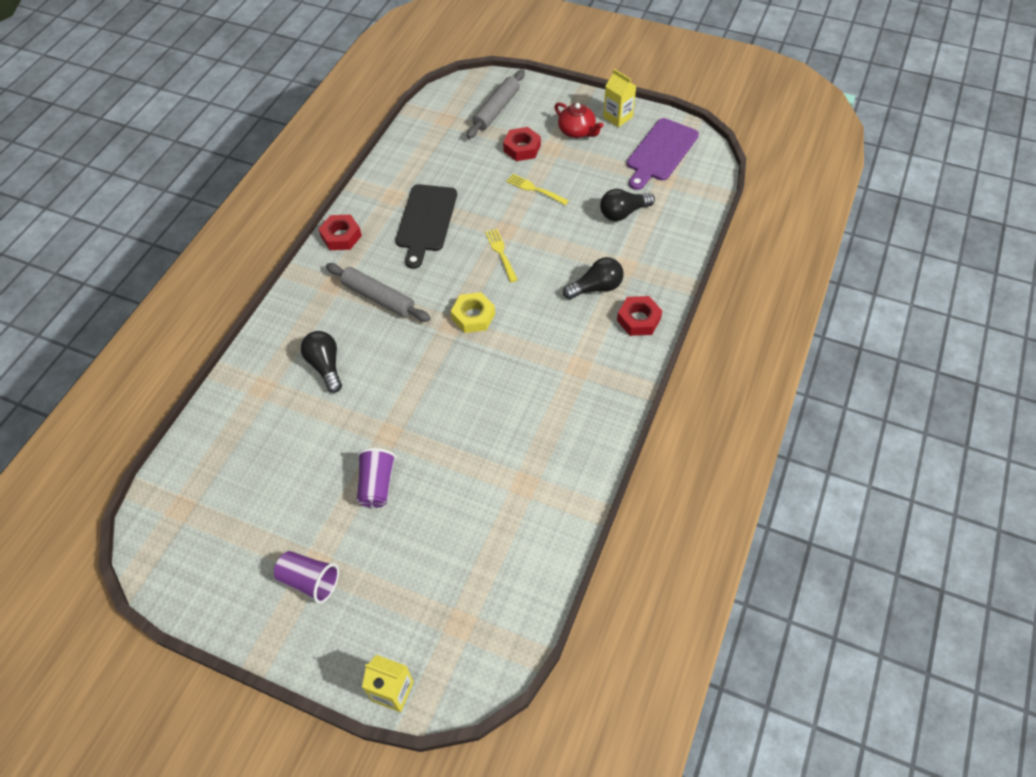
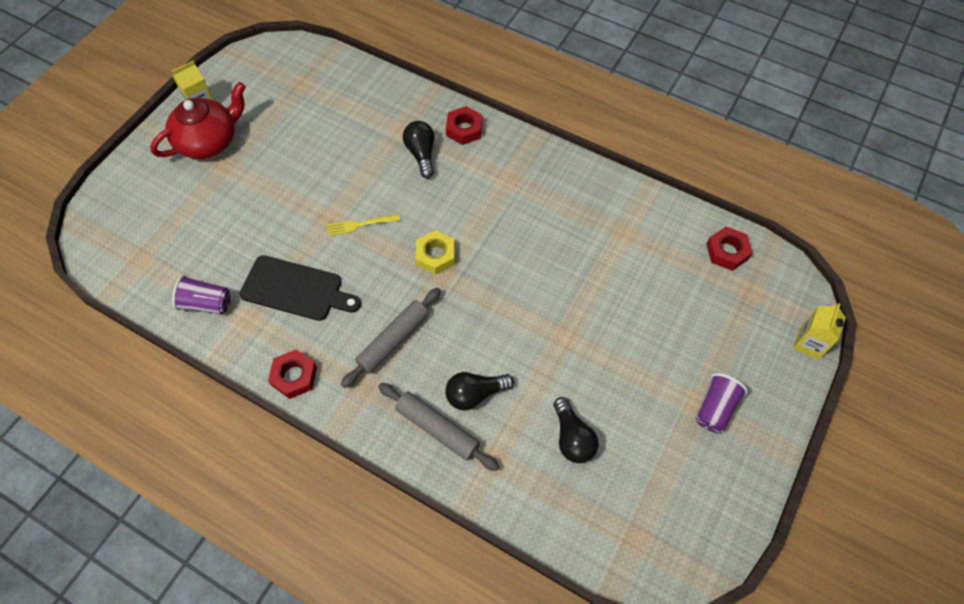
camera: 85 degrees left, 5 degrees up
(377, 485) = (618, 349): purple cup -> purple cup (206, 303)
(496, 110) = (145, 209): grey rolling pin -> grey rolling pin (437, 429)
(522, 148) = (216, 191): red nut -> red nut (727, 251)
(535, 189) = (280, 186): yellow fork -> none
(577, 131) = (209, 141): red teapot -> red teapot, size x1.62
(623, 213) = (334, 121): black light bulb -> black light bulb (572, 438)
(660, 152) = (264, 81): purple cutting board -> none

